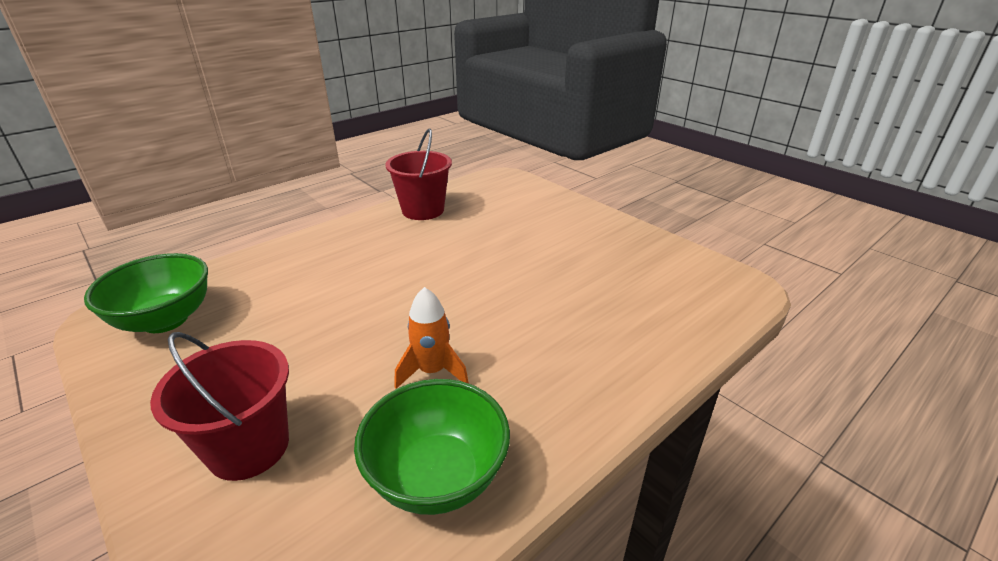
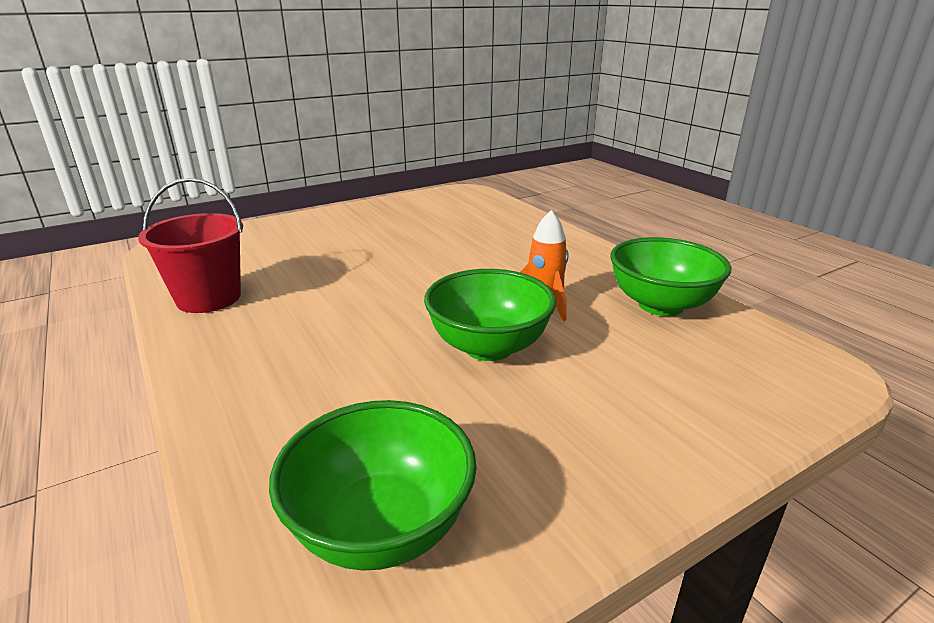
camera: 80 degrees left, 5 degrees down
(249, 447) = (647, 397): red bucket -> none
(348, 341) = (488, 347): none -> green bowl

